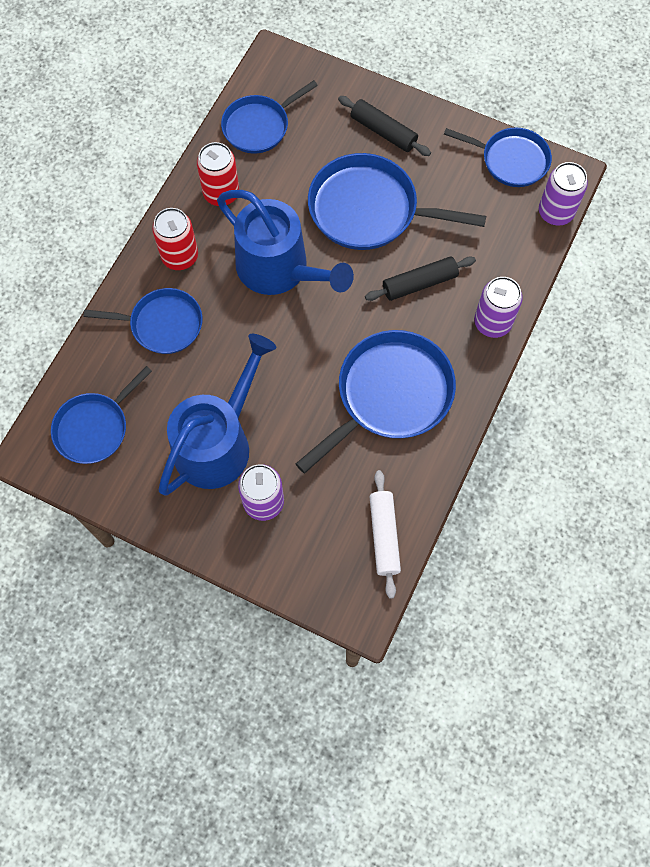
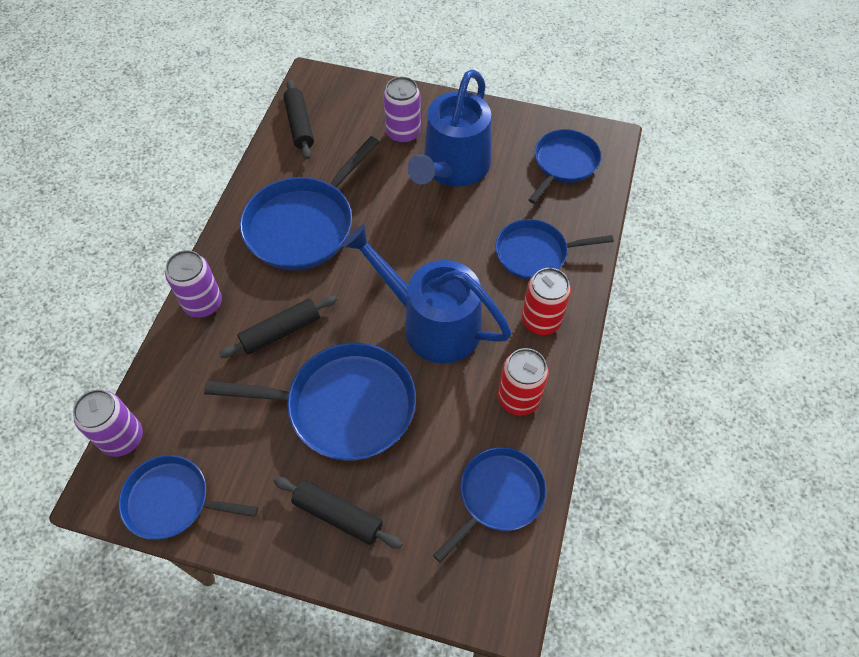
camera: 170 degrees right, 10 degrees down
(384, 536) = (299, 125): white rolling pin -> black rolling pin

